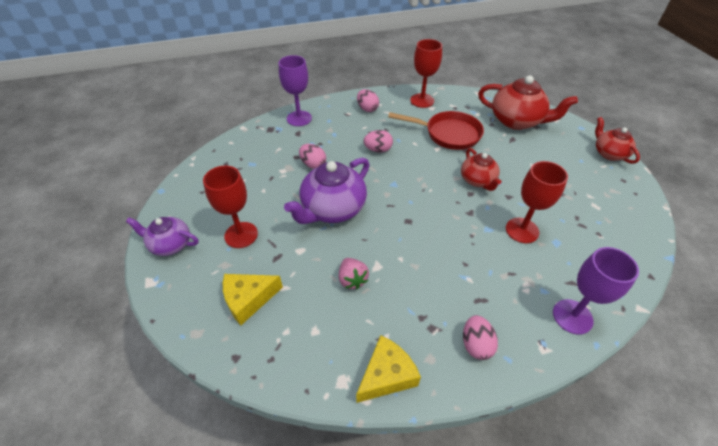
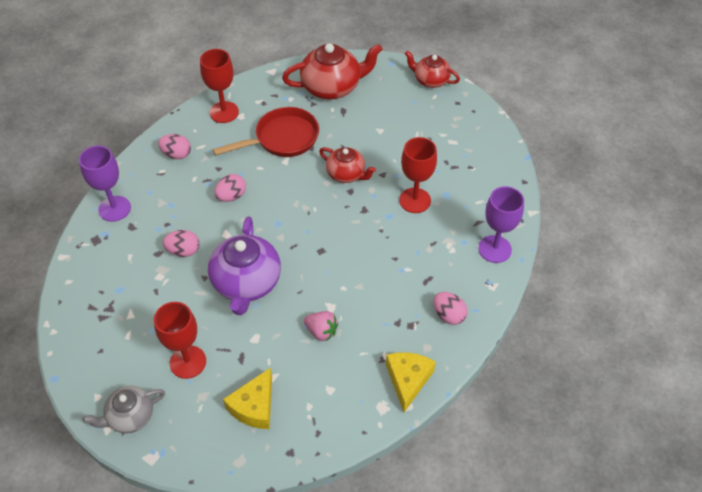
camera: 40 degrees left, 5 degrees up
(170, 244) = (130, 416): purple teapot -> grey teapot

